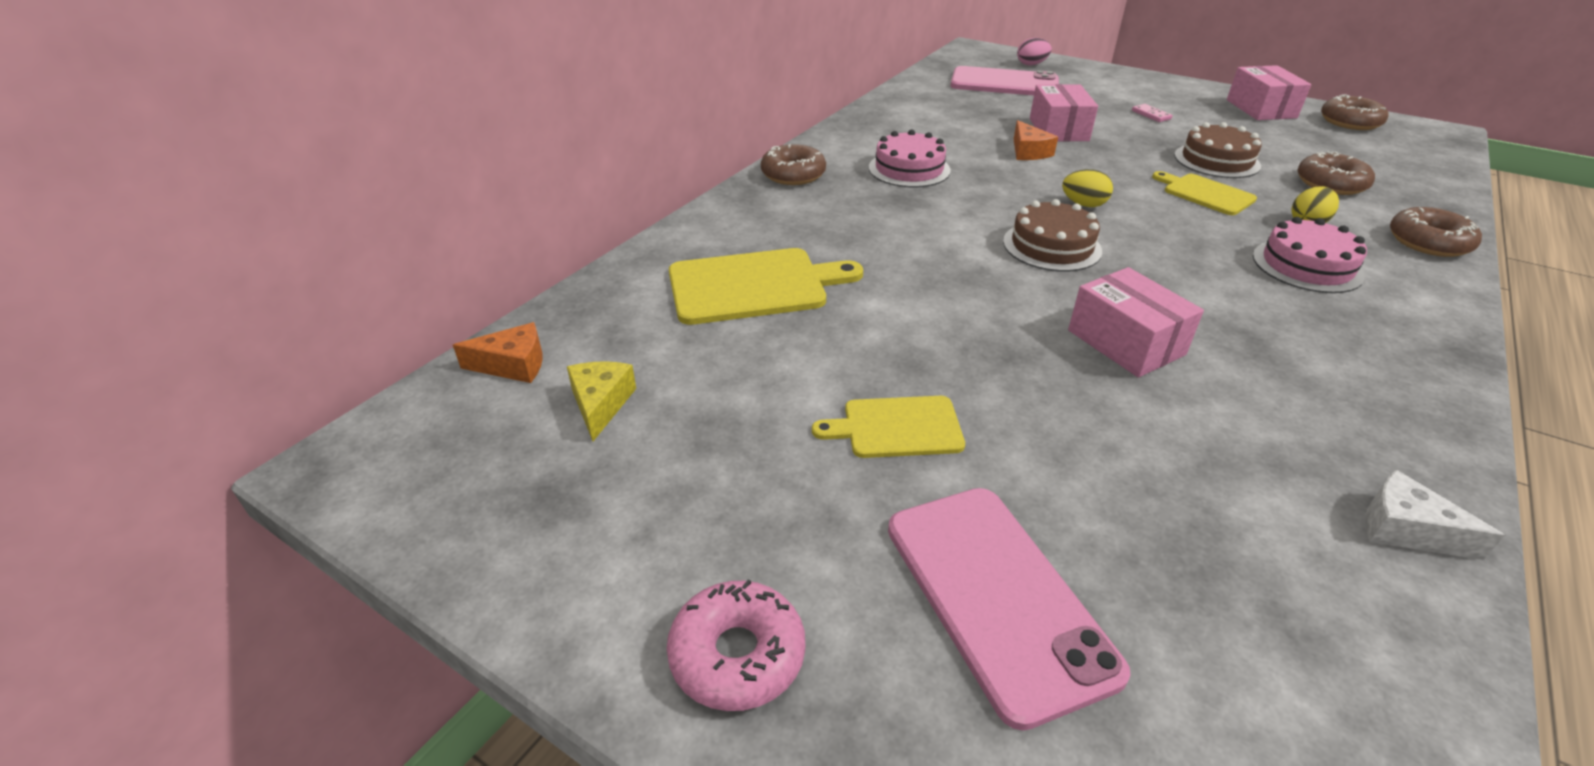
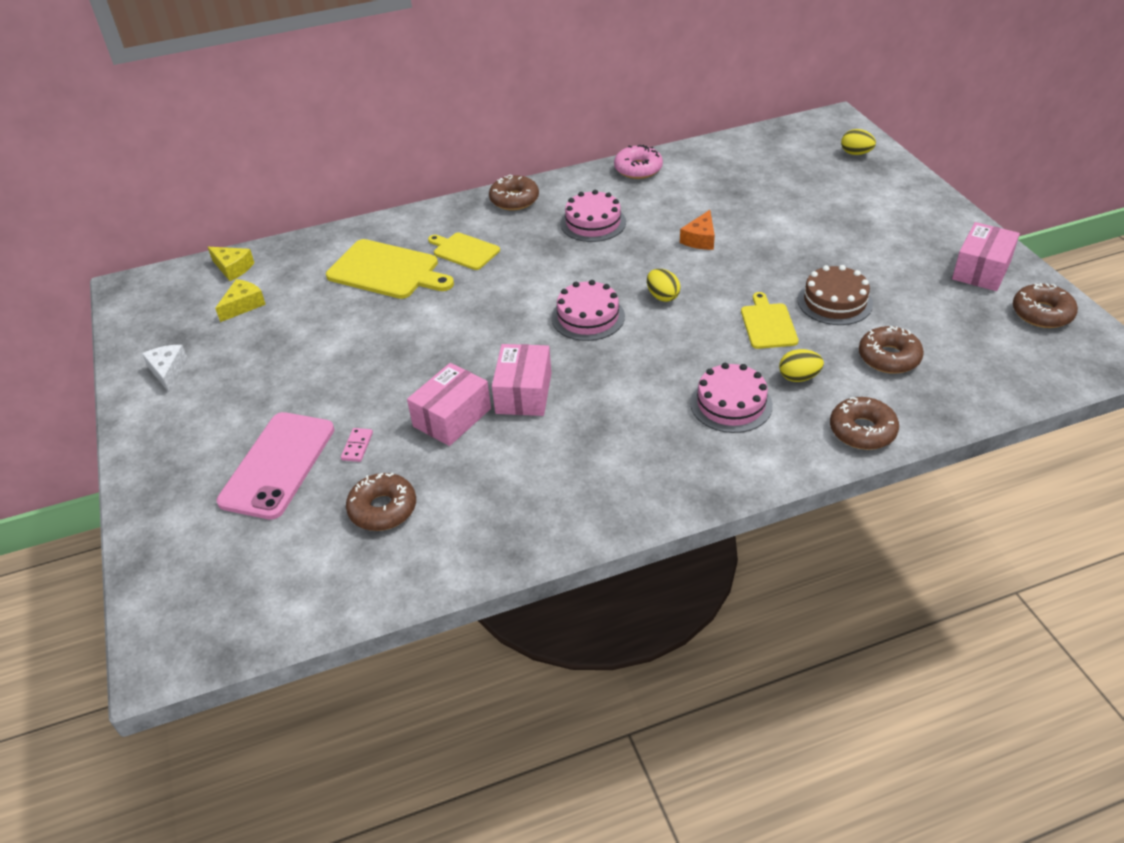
camera: 40 degrees right, 5 degrees up
(513, 365) = (233, 268): orange cheese -> yellow cheese
(737, 655) = (168, 431): pink donut -> pink donut (638, 169)
(897, 427) = (344, 378): yellow cutting board -> yellow cutting board (464, 251)
(1004, 83) = (795, 167): pink phone -> none
(1031, 64) = (856, 153): pink egg -> yellow egg
(1052, 246) = (588, 317): brown cake -> pink cake
(1058, 129) = (759, 227): pink box -> pink box (452, 417)
(1151, 115) = (864, 241): pink domino -> pink domino (357, 446)
(1228, 566) = (383, 509): none -> brown donut
(1405, 529) = (488, 544): white cheese -> white cheese (168, 371)

